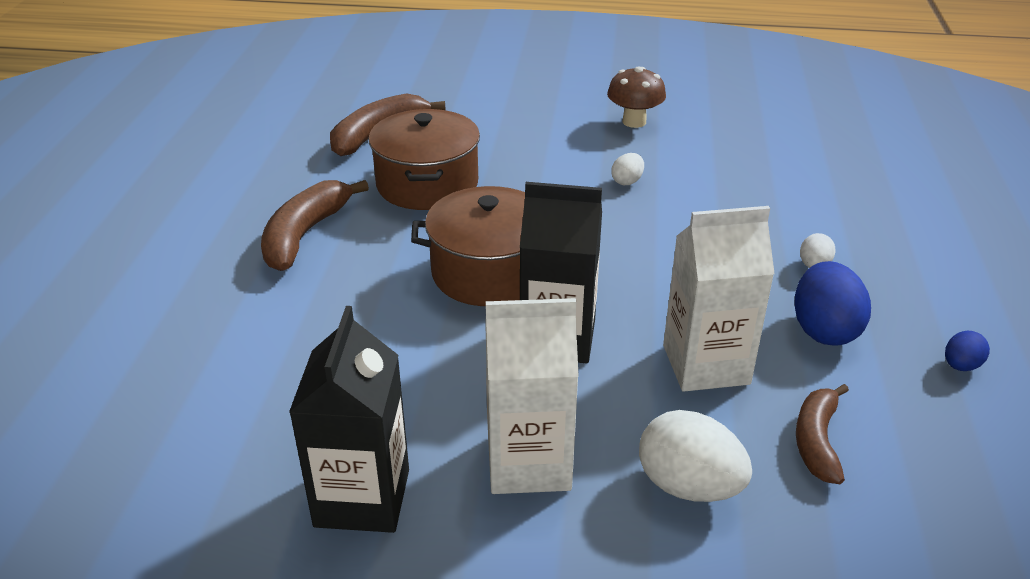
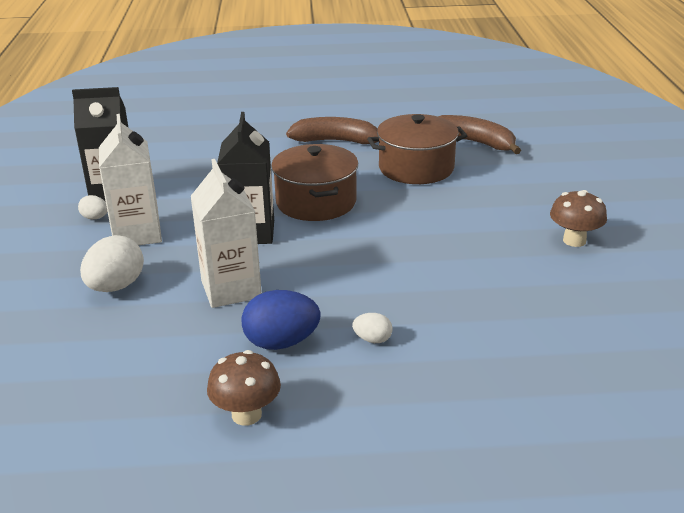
camera: 80 degrees right, 5 degrees down
(627, 181) = (464, 244): white egg -> white egg (95, 218)
(817, 441) = (155, 336): brown banana -> none
(960, 366) = (246, 415): blue egg -> brown mushroom

